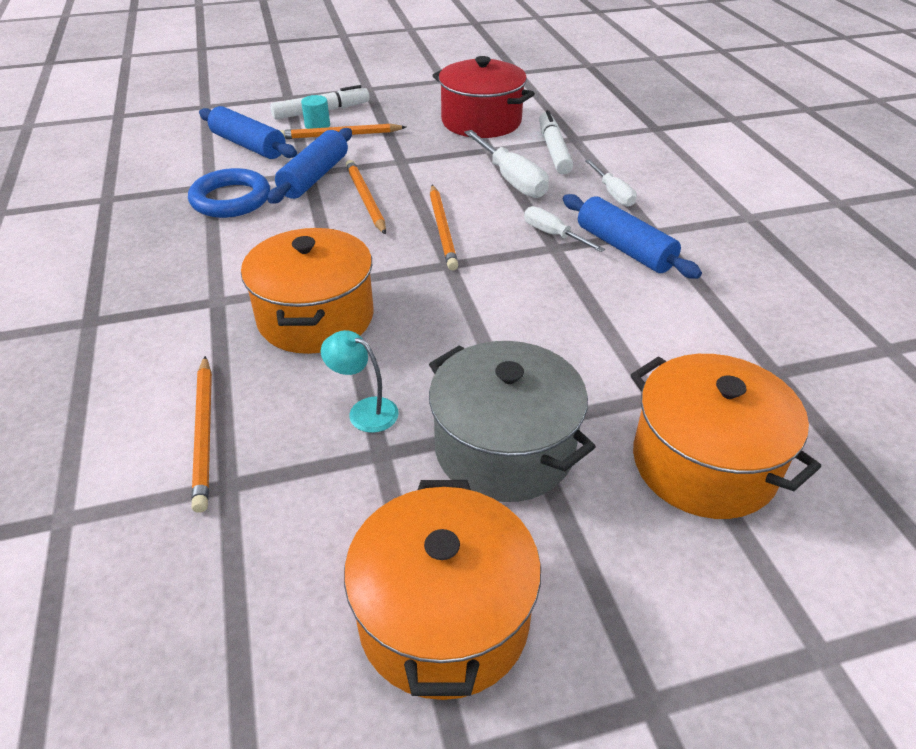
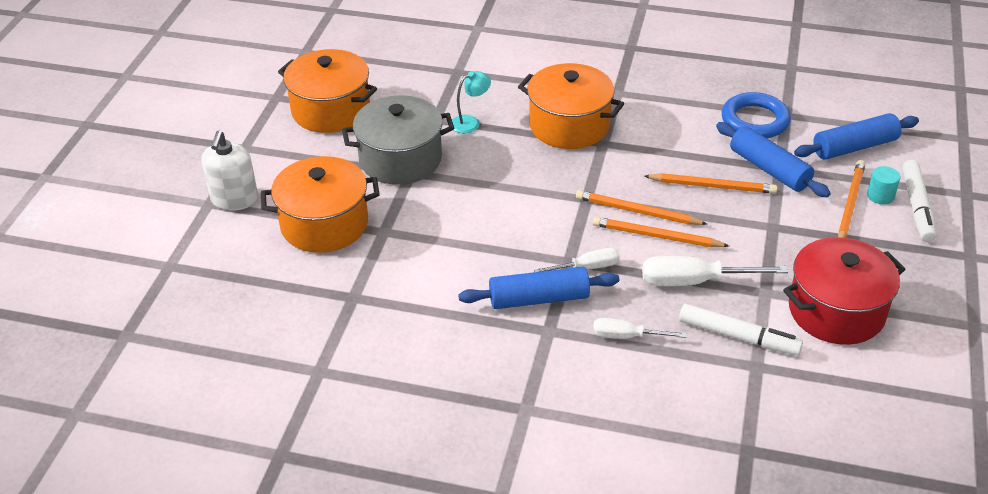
camera: 120 degrees right, 0 degrees up
(204, 433) = (499, 70): orange pencil -> orange pencil (656, 236)
(776, 618) = (234, 199): none -> white soap dispenser

